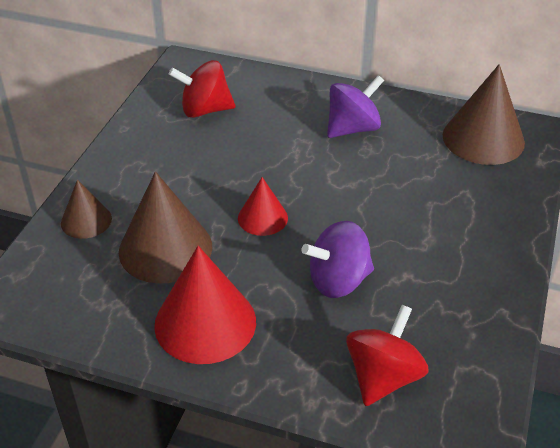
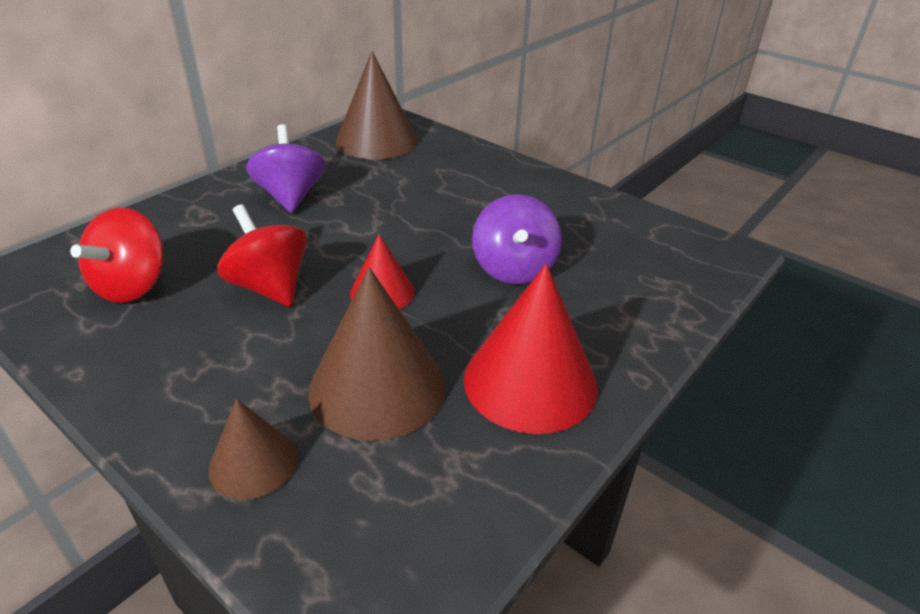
camera: 70 degrees left, 5 degrees down
(383, 377) = (651, 279): red spinning top -> red spinning top (269, 287)

